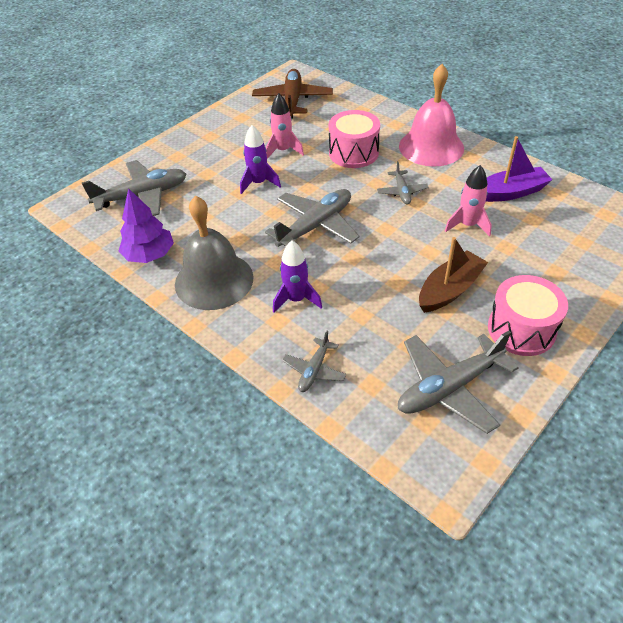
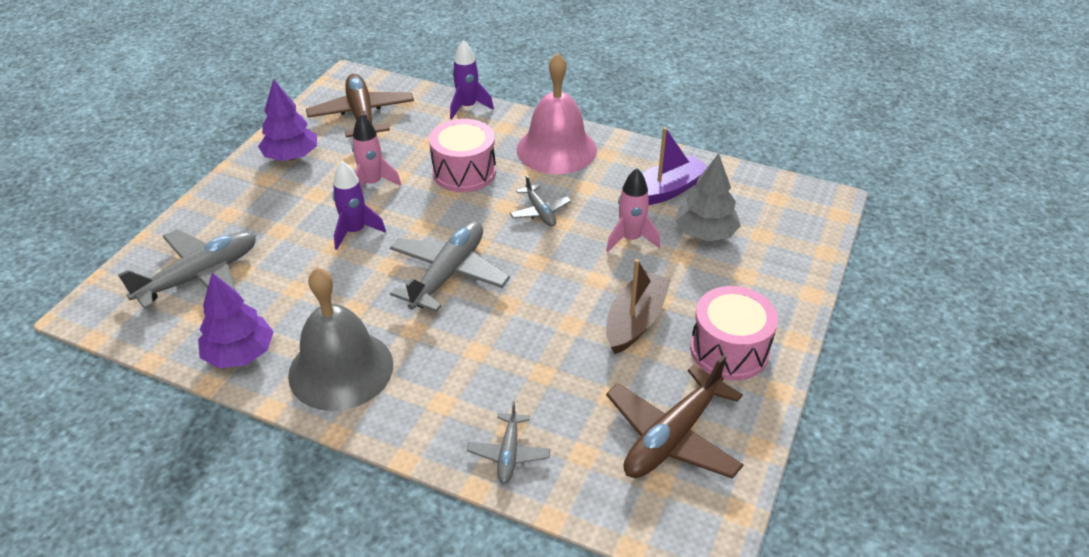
camera: 20 degrees left, 5 degrees down
(233, 122) = (291, 156): none -> purple tree
(296, 299) = (456, 371): purple rocket -> purple rocket (468, 107)
(449, 388) = (672, 437): grey plane -> brown plane
(533, 232) = (705, 233): none -> grey tree

